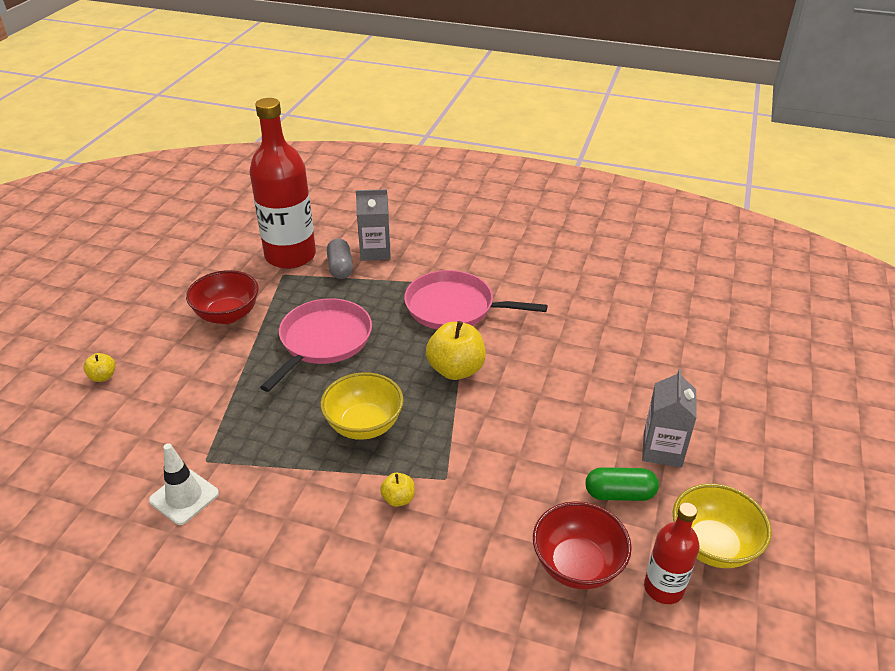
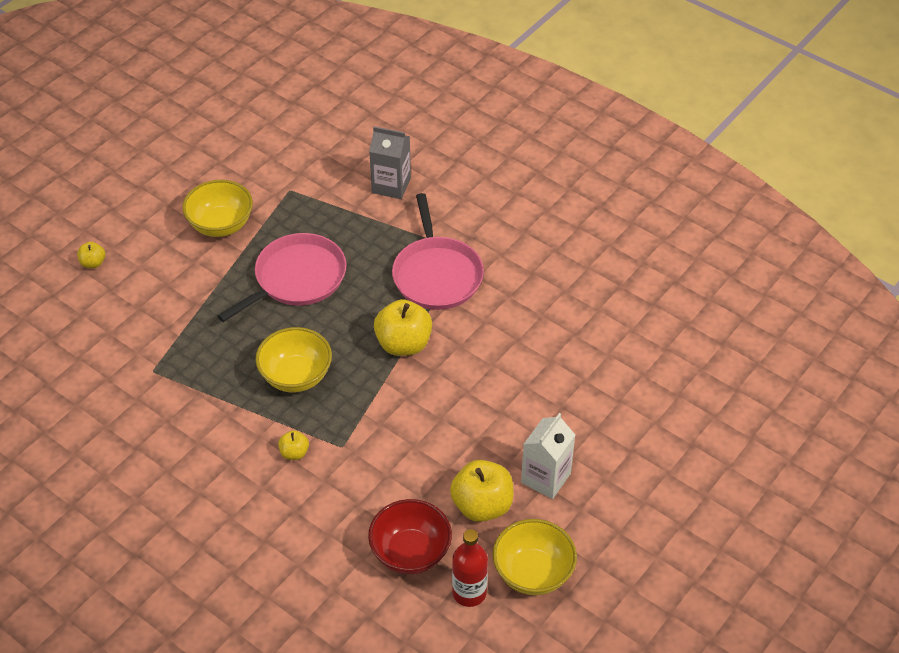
camera: 20 degrees right, 10 degrees up
(184, 497) = (125, 399): white traffic cone -> none
(227, 315) = (221, 225): red bowl -> yellow bowl
(290, 256) = (305, 169): red bottle -> none
(340, 268) = (348, 197): grey capsule -> none
(454, 307) = (437, 274): pink pan -> pink pan turned 135 degrees counterclockwise
(619, 494) = (482, 505): green capsule -> yellow apple
(662, 450) = (546, 478): grey carton -> white carton

